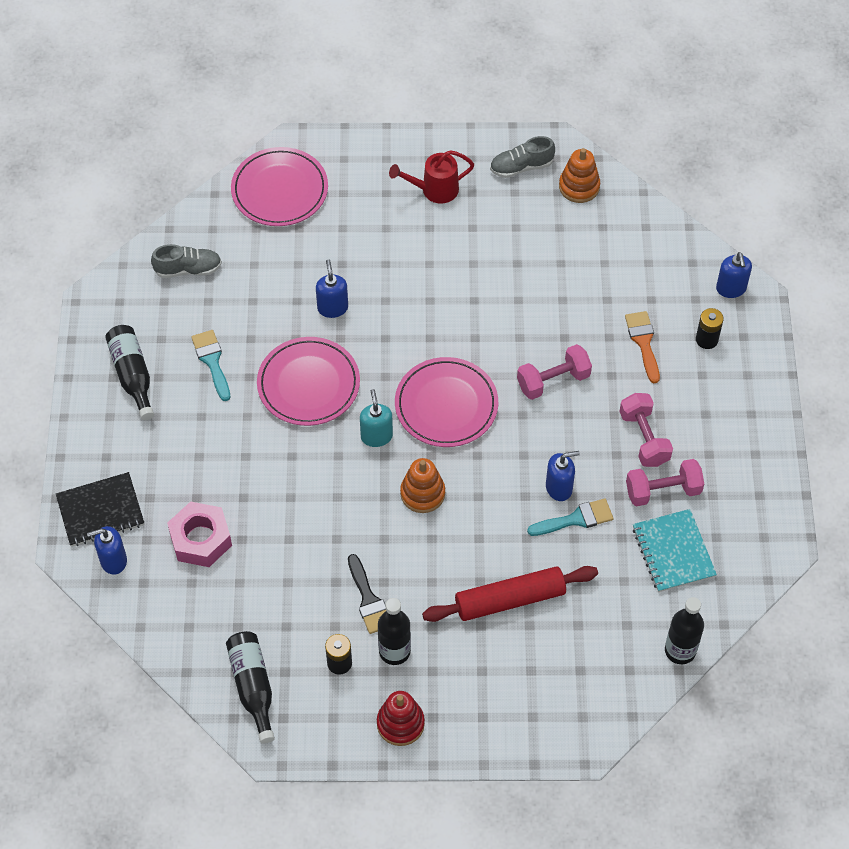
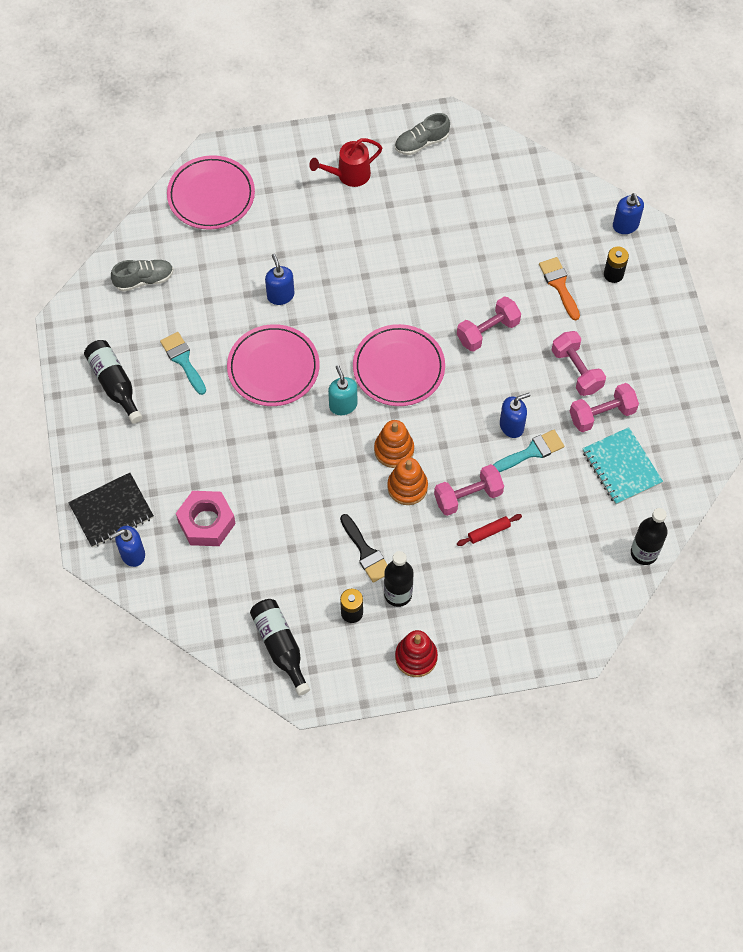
camera: 10 degrees left, 5 degrees up
(494, 557) = (468, 496): none -> pink dumbbell
(510, 599) = (488, 532): red rolling pin -> red rolling pin, size x0.45
(579, 186) = (475, 153): orange stacking toy -> orange stacking toy (407, 487)

